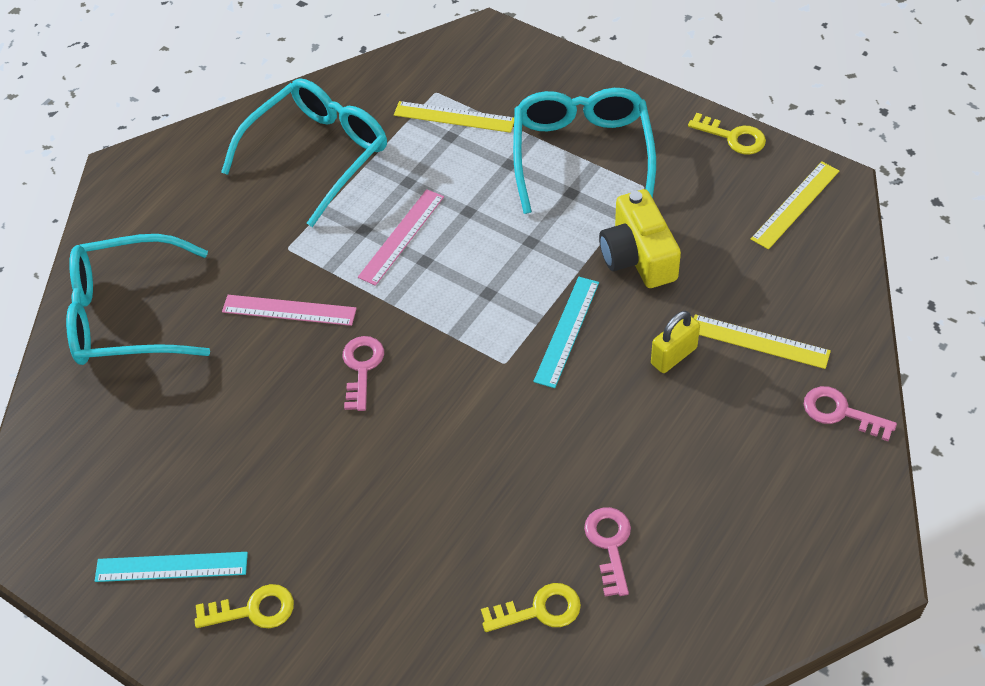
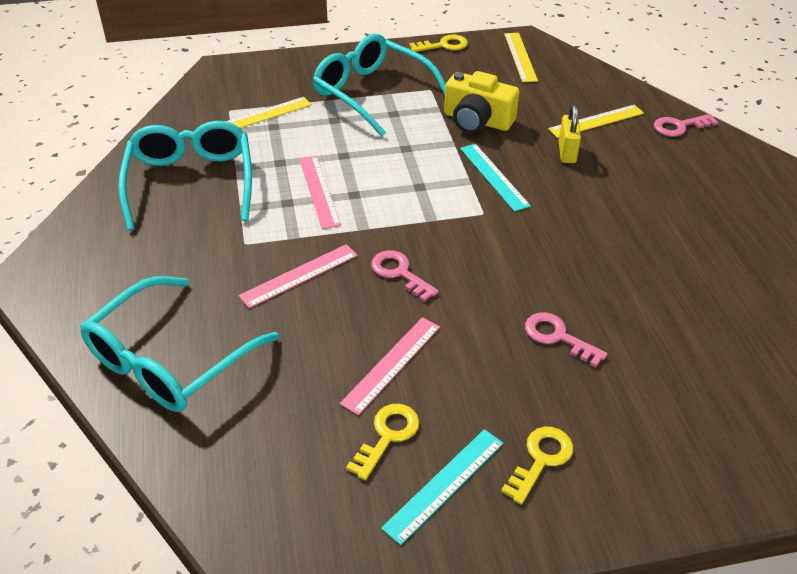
camera: 50 degrees left, 10 degrees down
(256, 444) = (392, 364): none -> pink ruler
(539, 610) = (695, 316): yellow key -> yellow key (387, 436)
(609, 544) = (676, 257): pink key -> pink key (557, 337)

